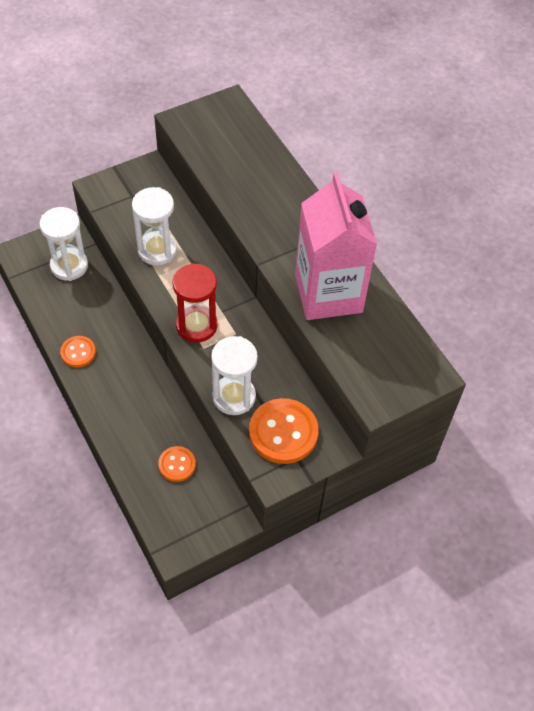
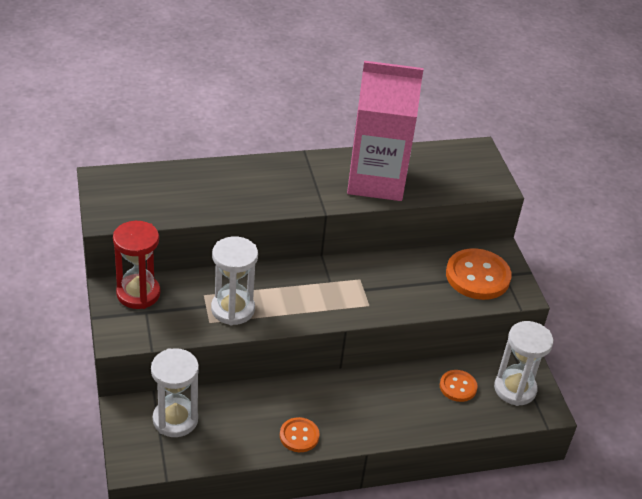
camera: 75 degrees left, 15 degrees down
(196, 325) = (341, 303): red hourglass -> red hourglass (138, 294)
(234, 397) = (431, 298): white hourglass -> white hourglass (515, 389)

